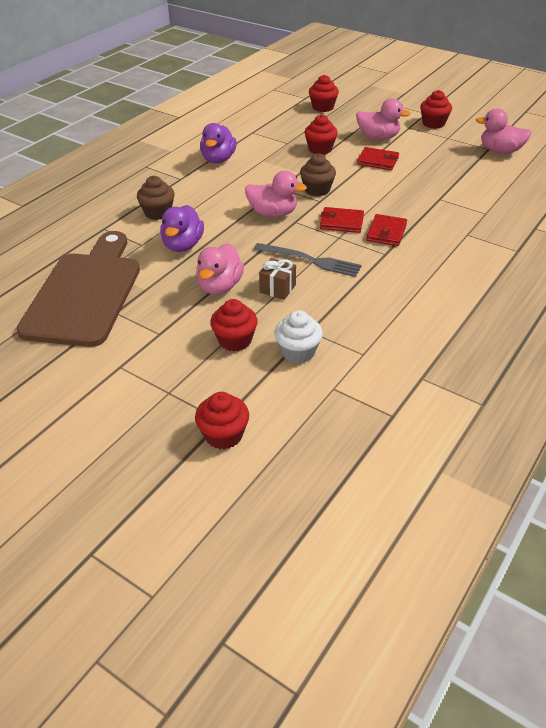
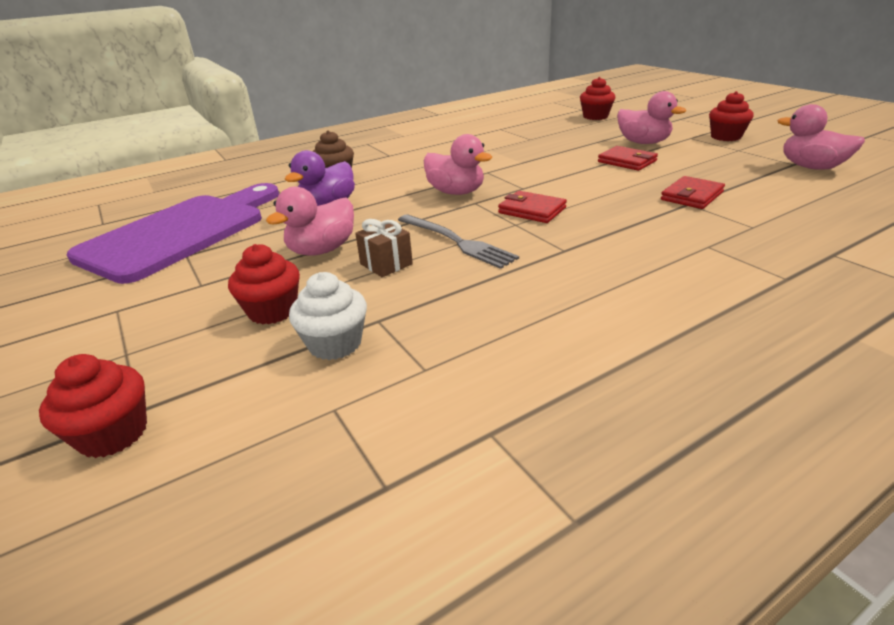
camera: 25 degrees right, 10 degrees down
(85, 293) = (181, 233): brown cutting board -> purple cutting board
(218, 159) = (443, 145): purple duck -> none
(317, 190) = (528, 178): brown cupcake -> none
(320, 149) = (563, 146): red cupcake -> none
(386, 232) = (584, 228): red wallet -> red wallet (691, 196)

